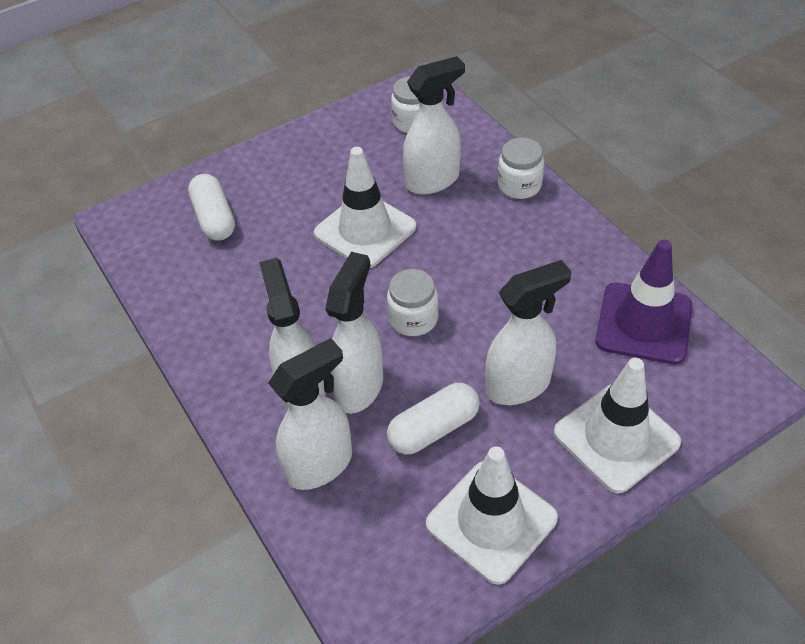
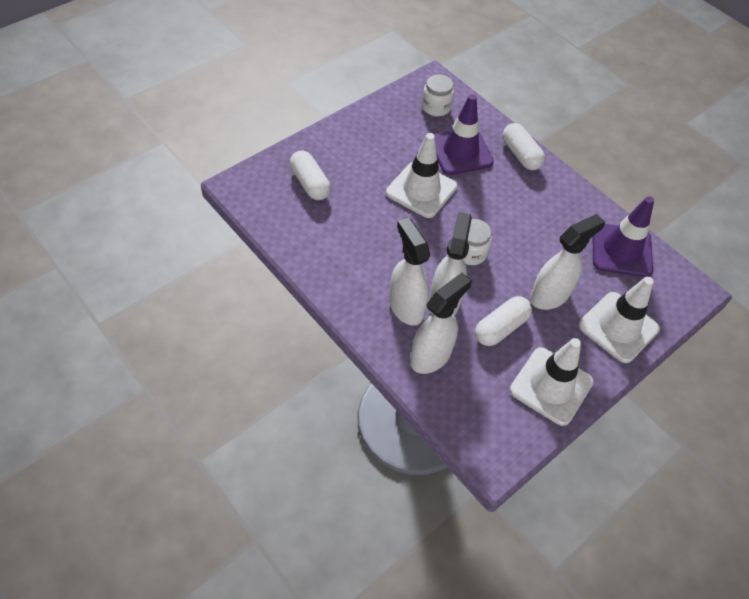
camera: 15 degrees left, 5 degrees up
(433, 180) = (460, 152): white spray bottle -> purple traffic cone
(519, 185) = (520, 154): white jar -> white capsule

